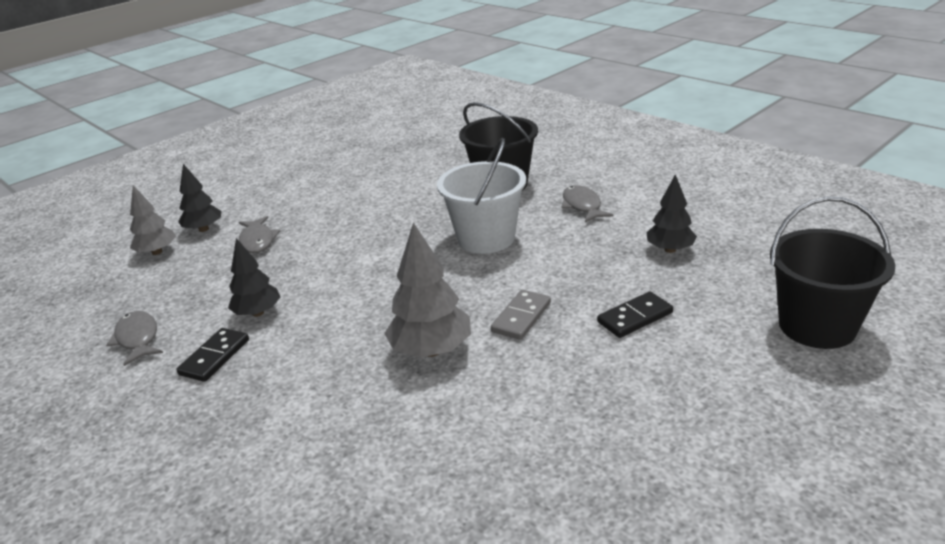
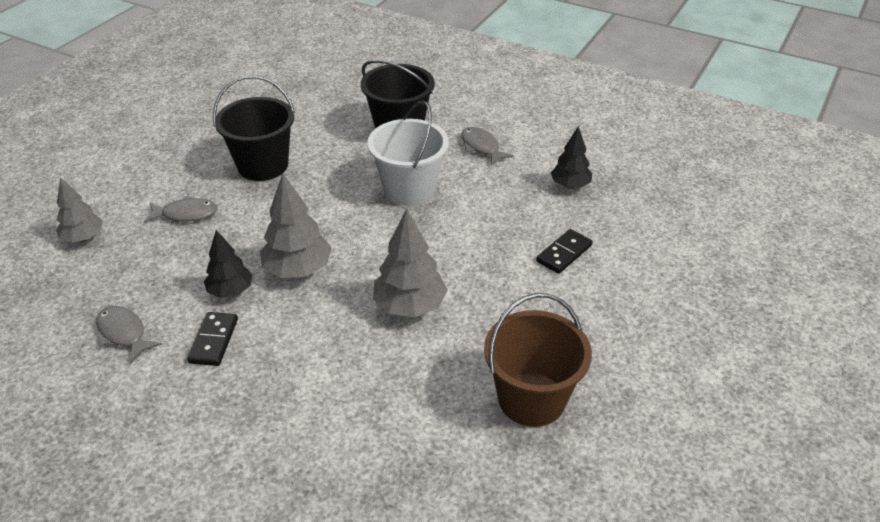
camera: 20 degrees left, 10 degrees up
(203, 229) = (119, 206): black tree -> none
(257, 241) = (186, 214): grey fish -> grey fish turned 60 degrees counterclockwise
(333, 301) = (298, 270): none -> grey tree
(521, 317) = (473, 265): grey domino -> none
(527, 474) = (531, 399): none -> brown bucket
(817, 326) = (699, 244): black bucket -> black bucket (263, 165)

